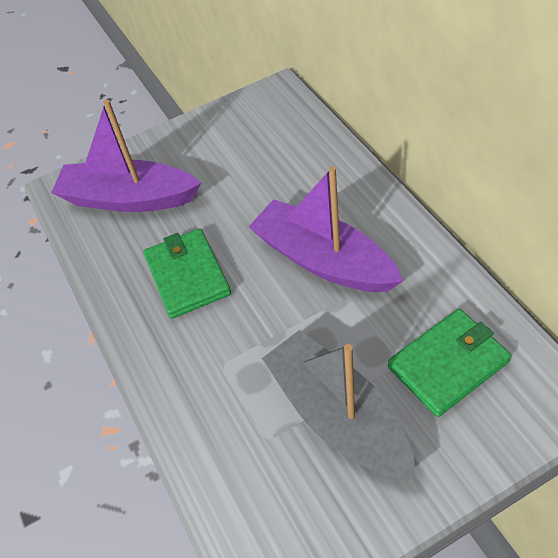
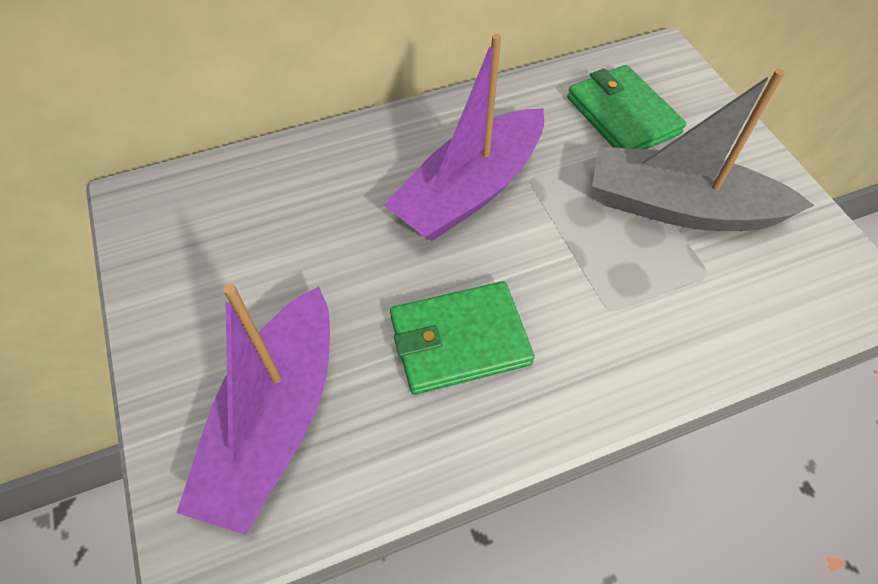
camera: 90 degrees left, 5 degrees up
(338, 416) = (680, 207): grey boat -> grey boat turned 45 degrees clockwise

